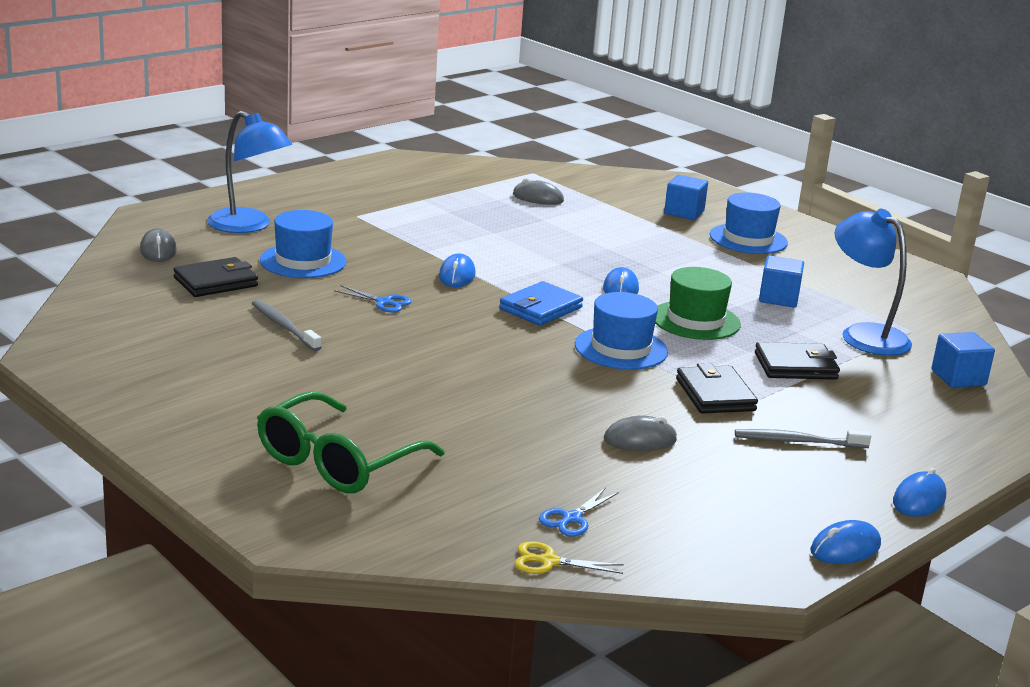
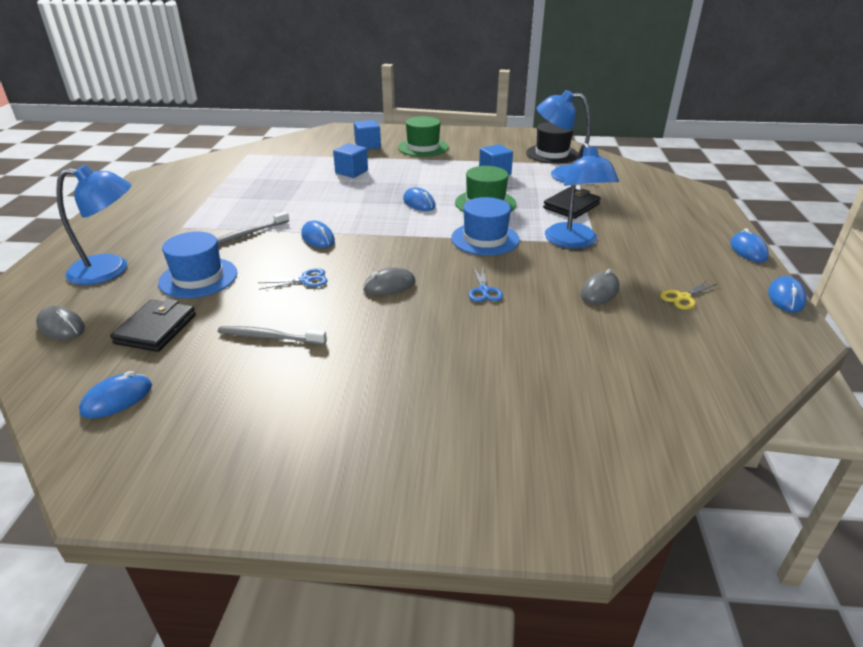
camera: 40 degrees left, 10 degrees up
(127, 311) = (117, 399): none -> blue mouse
(338, 461) = (493, 427): green glasses -> none
(538, 198) = (278, 168): grey mouse -> grey mouse (389, 286)
(540, 308) = (402, 236): blue wallet -> none
(549, 561) = (725, 411): yellow scissors -> yellow scissors (683, 297)
(572, 518) = (674, 369): blue scissors -> blue scissors (484, 290)
(715, 395) = (574, 242): black wallet -> blue lamp
(748, 239) = (423, 147): blue hat -> green hat
(797, 441) = (653, 248): grey toothbrush -> grey toothbrush (248, 234)
(909, 310) = (552, 154): none -> black hat
(958, 378) = (633, 178): blue cube -> blue cube (351, 172)

